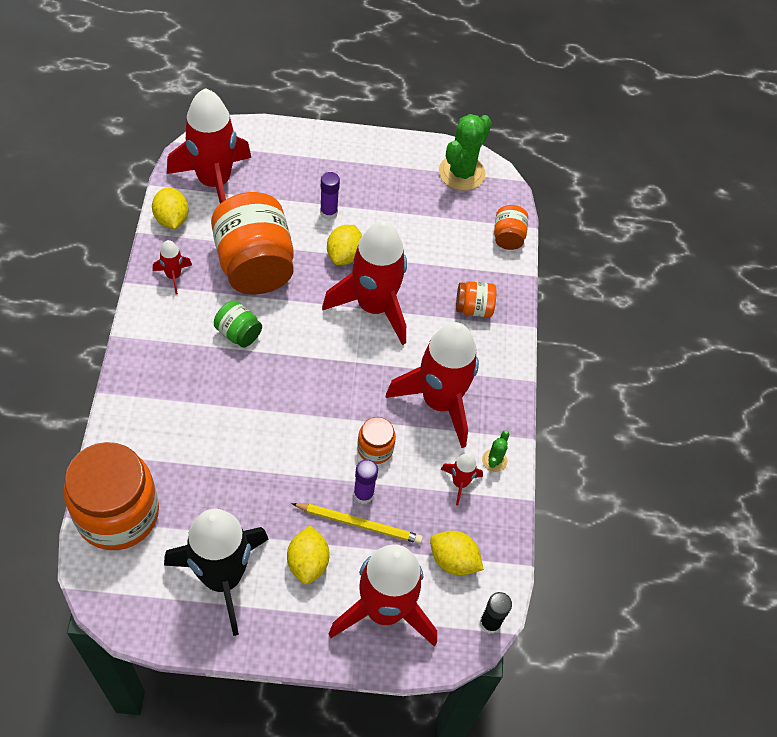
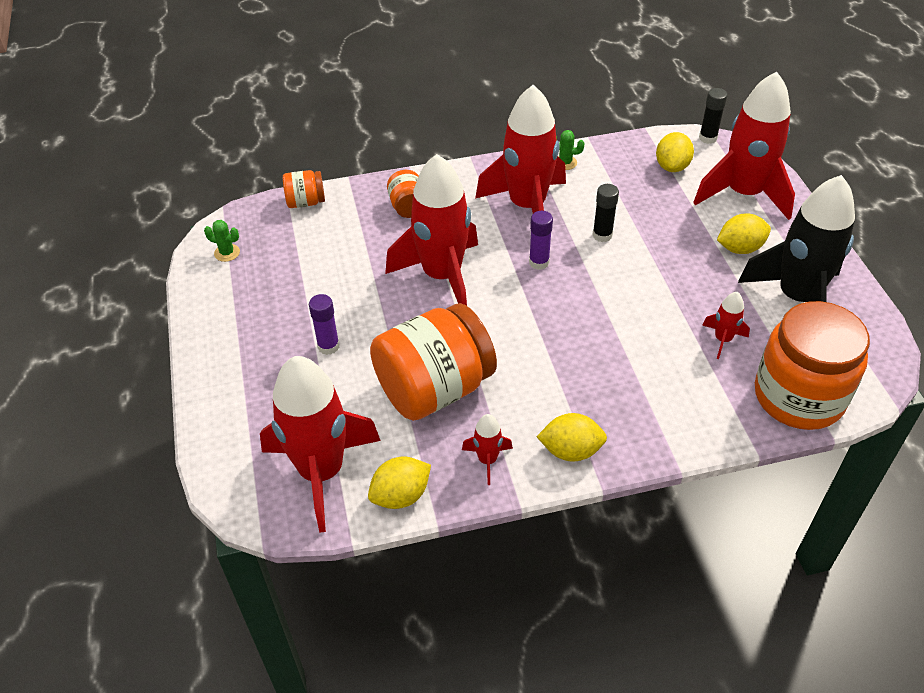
camera: 100 degrees left, 10 degrees down
(238, 333) = (534, 373): green jar -> none
(344, 255) = (385, 316): yellow lemon -> yellow lemon (570, 451)
(359, 524) = (681, 226): yellow pencil -> none
(363, 494) = (652, 231): purple glue stick -> purple glue stick (539, 262)
(375, 448) = (602, 235): orange jar -> black glue stick
(460, 483) = (600, 177): red rocket -> red rocket (722, 340)
(461, 173) = (227, 253): green cactus -> green cactus, size x0.46

